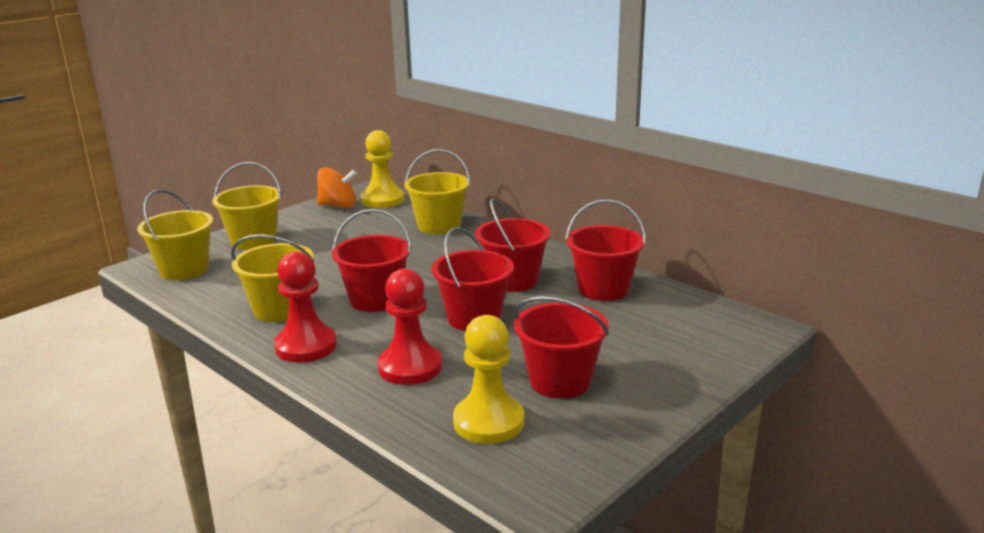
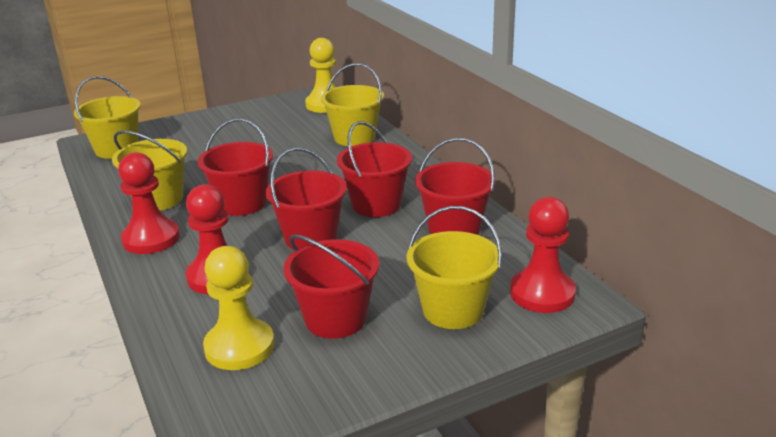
camera: 20 degrees right, 5 degrees up
(253, 240) = (190, 130): yellow bucket -> yellow bucket (453, 310)
(338, 206) = (284, 105): orange spinning top -> none
(723, 327) = (542, 293): none -> red pawn

